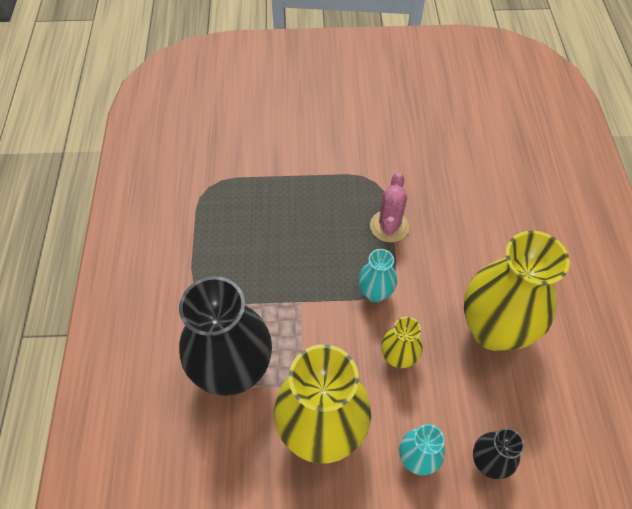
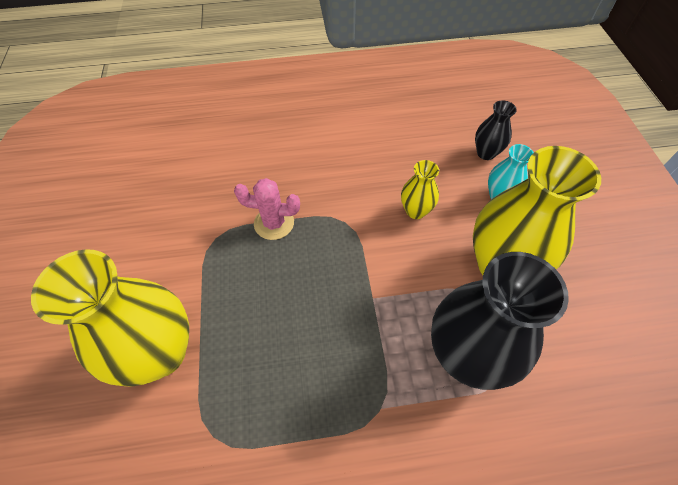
camera: 95 degrees left, 0 degrees up
(375, 293) = (353, 231): turquoise vase -> none
(493, 329) = (375, 147): yellow vase -> yellow vase (160, 353)

